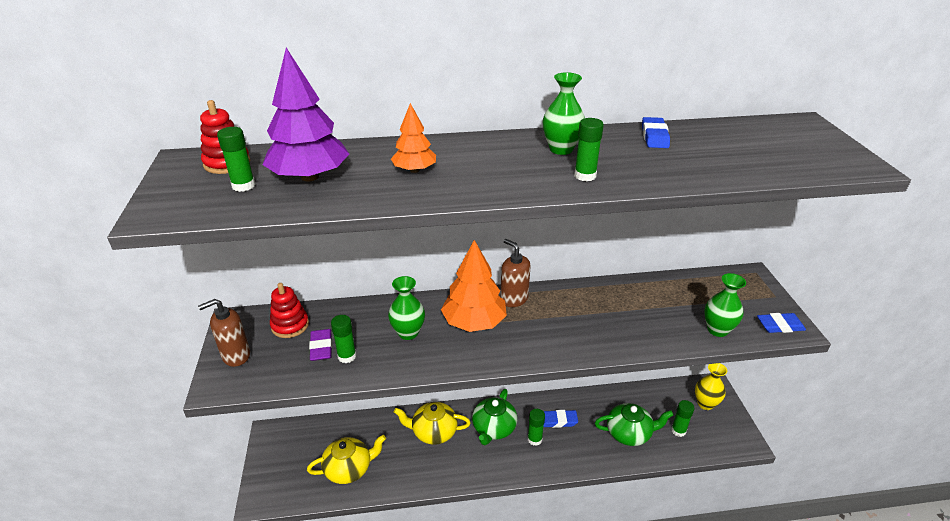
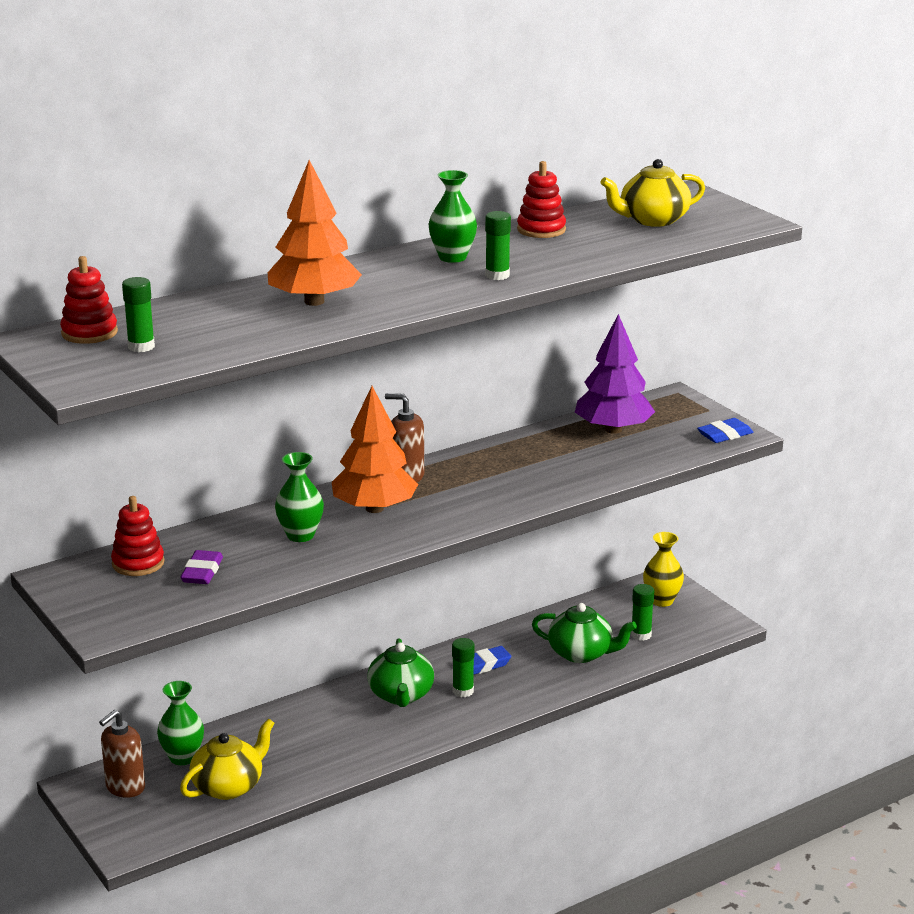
camera: 25 degrees left, 10 degrees down
(236, 355) = (97, 604): brown soap dispenser -> brown soap dispenser (125, 787)
(310, 177) = (205, 327): purple tree -> purple tree (613, 429)
(321, 347) = (202, 572): purple eraser -> purple eraser turned 45 degrees clockwise
(347, 356) = (243, 571): green glue stick -> none
(414, 170) = (314, 301): orange tree -> orange tree, size x1.79
(433, 432) = (320, 720): yellow teapot -> yellow teapot (652, 220)
(629, 433) = (581, 653): green teapot -> green teapot turned 45 degrees clockwise
(654, 136) = (541, 230): blue eraser -> red stacking toy
(717, 330) = (660, 453): green vase -> green vase (182, 757)

